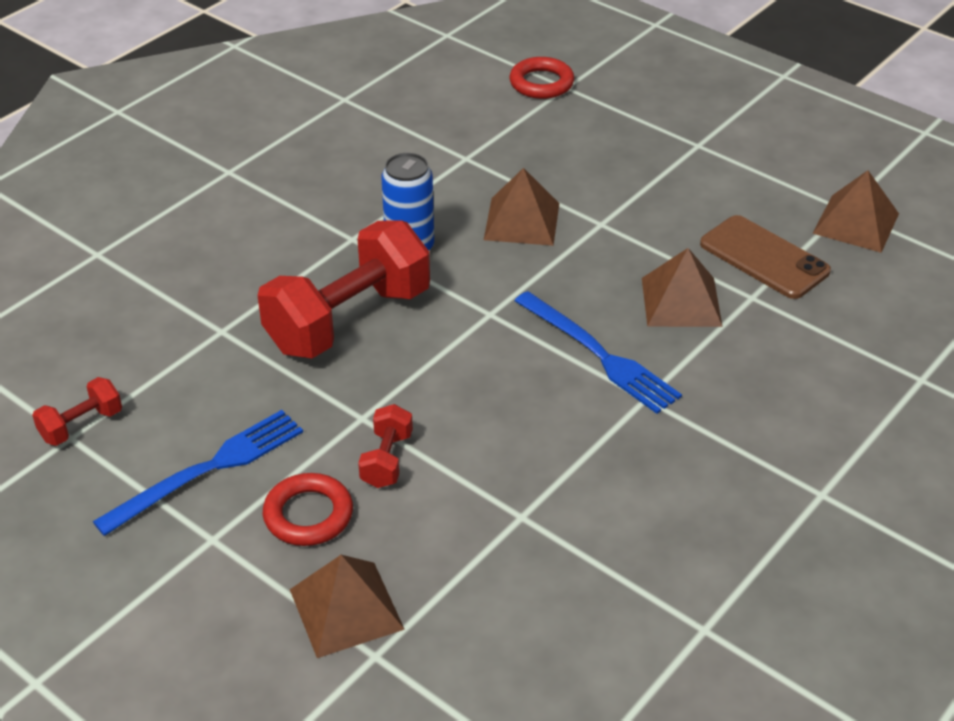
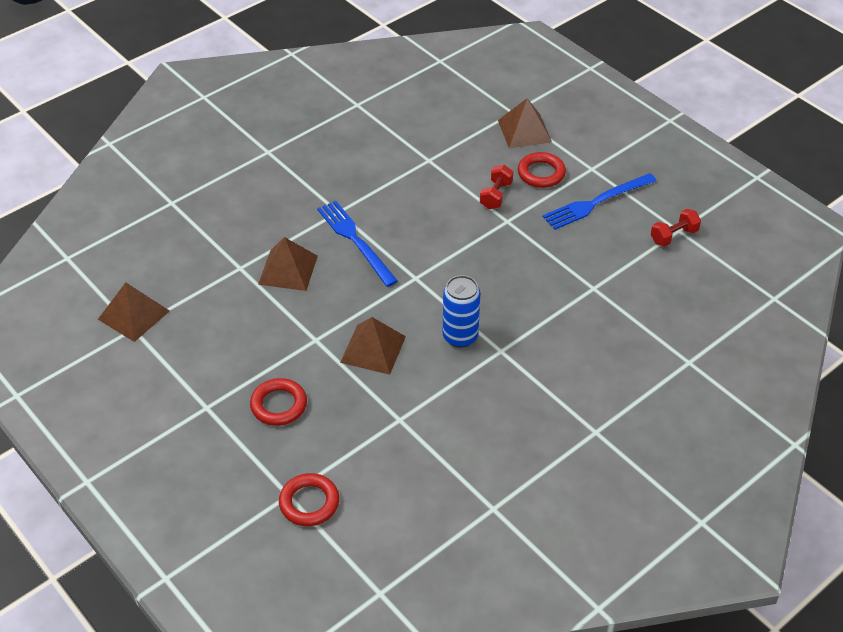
camera: 170 degrees left, 5 degrees up
(348, 320) = (509, 284): red dumbbell -> none
(614, 155) = (279, 405): none -> red ring
(764, 258) = (215, 295): brown phone -> none

